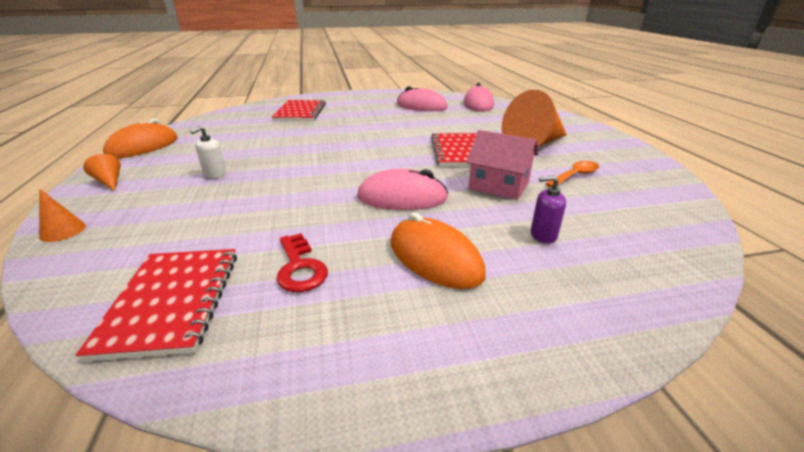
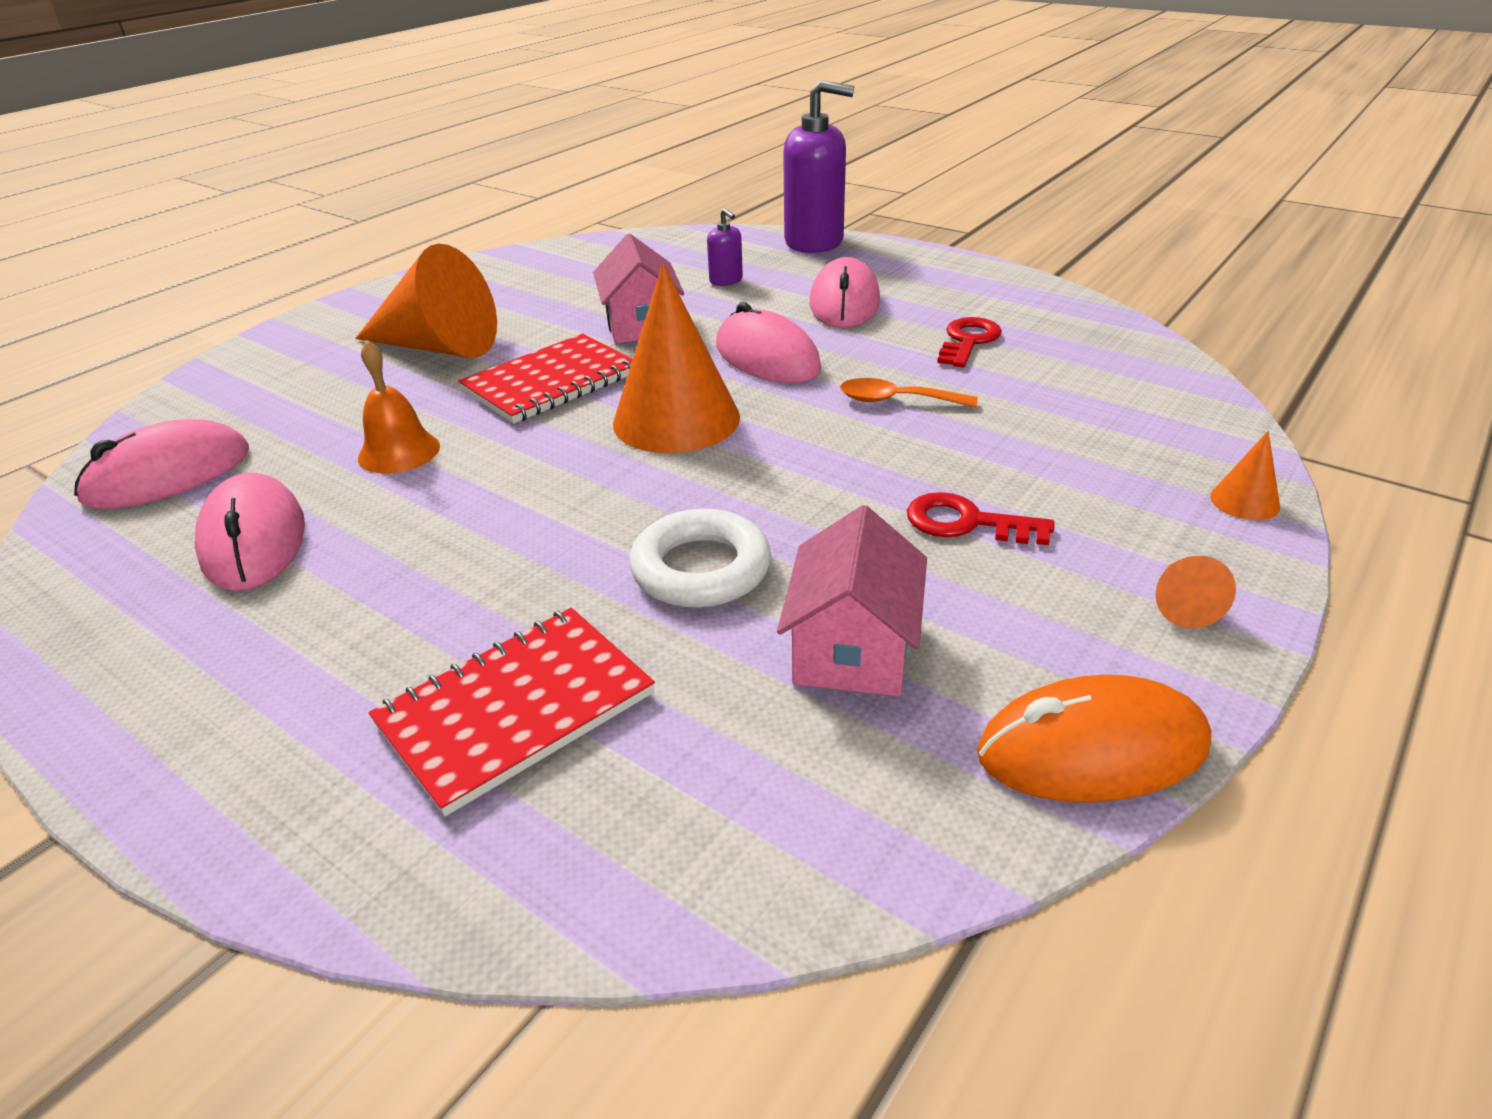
camera: 130 degrees left, 5 degrees up
(171, 301) = (1103, 361): red notebook -> none
(215, 174) = (966, 523): white soap dispenser -> red key
(229, 140) = (852, 648): none -> pink house
(296, 137) = (701, 569): none -> white ring
(383, 160) = (676, 420): none -> orange cone
(434, 258) = (844, 303): orange mouse -> pink mouse
(443, 124) = (399, 452): none -> orange bell
(575, 176) = (545, 299): orange spoon -> orange spoon (896, 400)
(610, 328) = (814, 242): none -> purple soap dispenser

